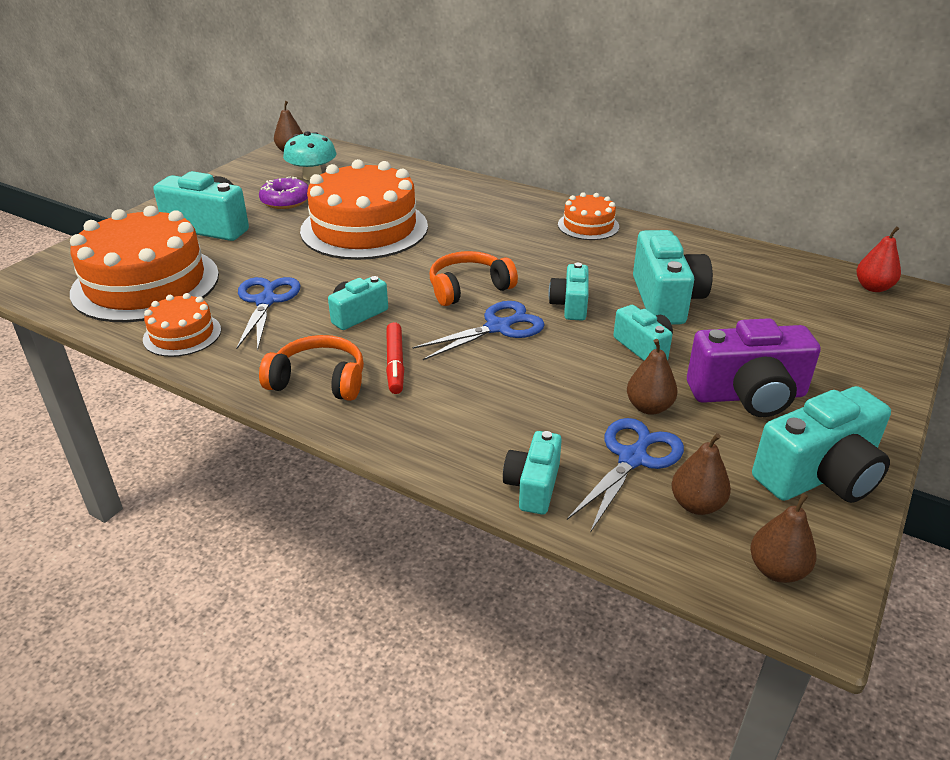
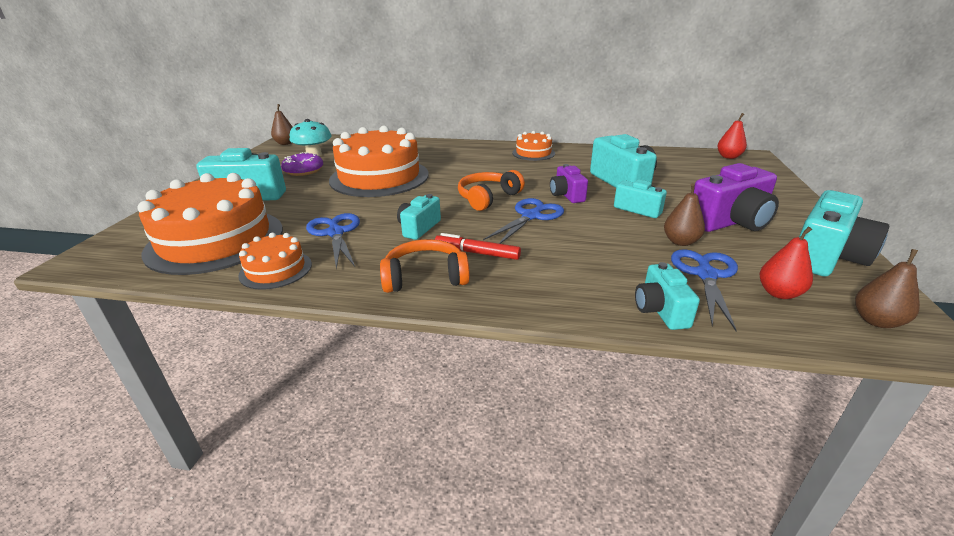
camera: 20 degrees left, 5 degrees down
(395, 363) = (477, 253): red marker -> red marker turned 135 degrees clockwise
(570, 305) = (566, 195): turquoise camera -> purple camera
(696, 504) = (779, 293): brown pear -> red pear

